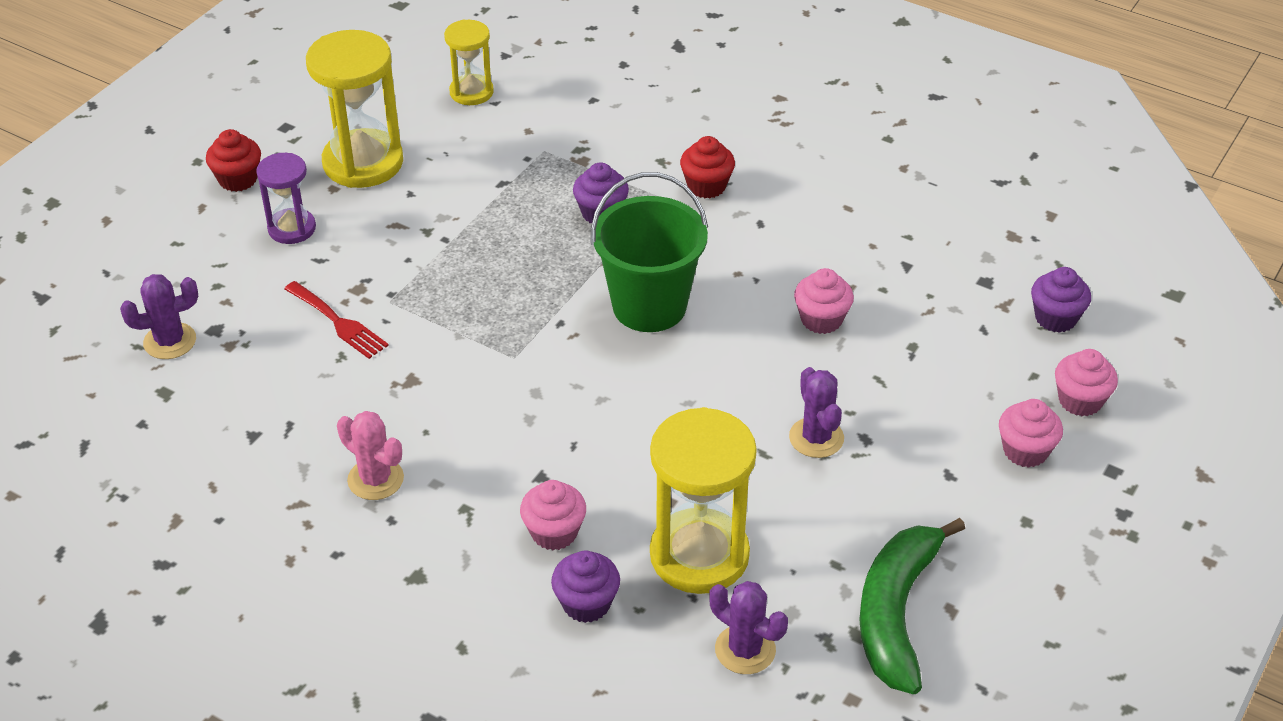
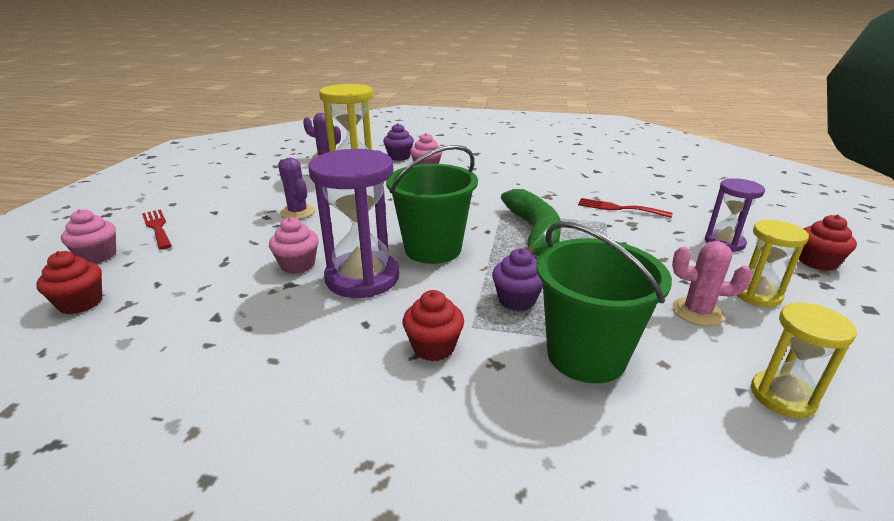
camera: 160 degrees right, 15 degrees down
(170, 341) = (690, 188): purple cactus -> none
(363, 162) = (756, 294): yellow hourglass -> yellow hourglass, size x0.57
(375, 479) = (523, 169): pink cactus -> pink cactus (697, 312)
(584, 150) = (586, 355): none -> green bucket
(749, 280) = (362, 278): none -> purple hourglass
(896, 613) = (255, 172): green banana -> green banana (533, 232)
(1025, 451) = (157, 227): pink cupcake -> red fork
(1055, 318) = (81, 303): purple cupcake -> red cupcake

